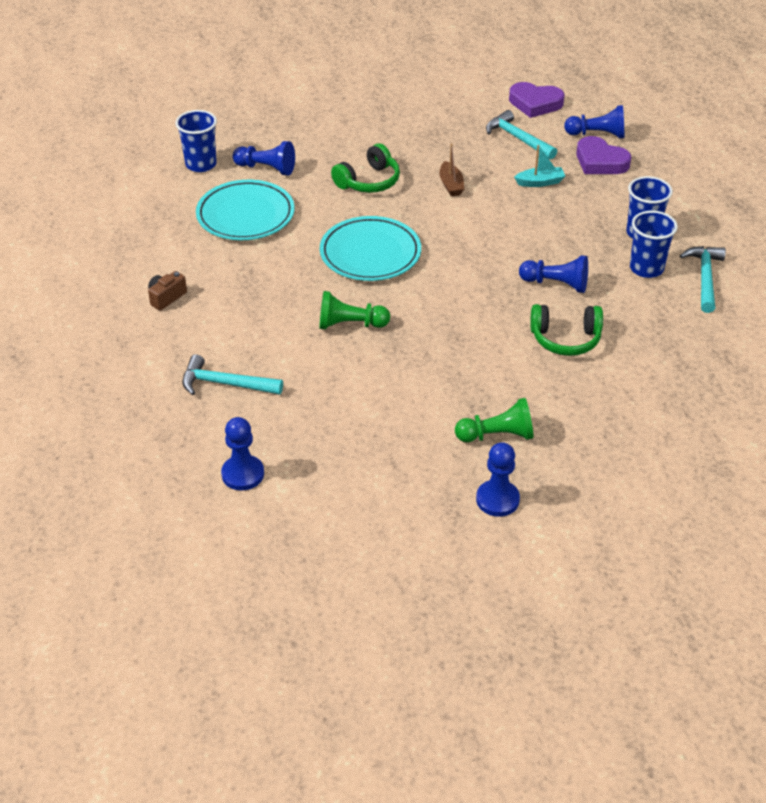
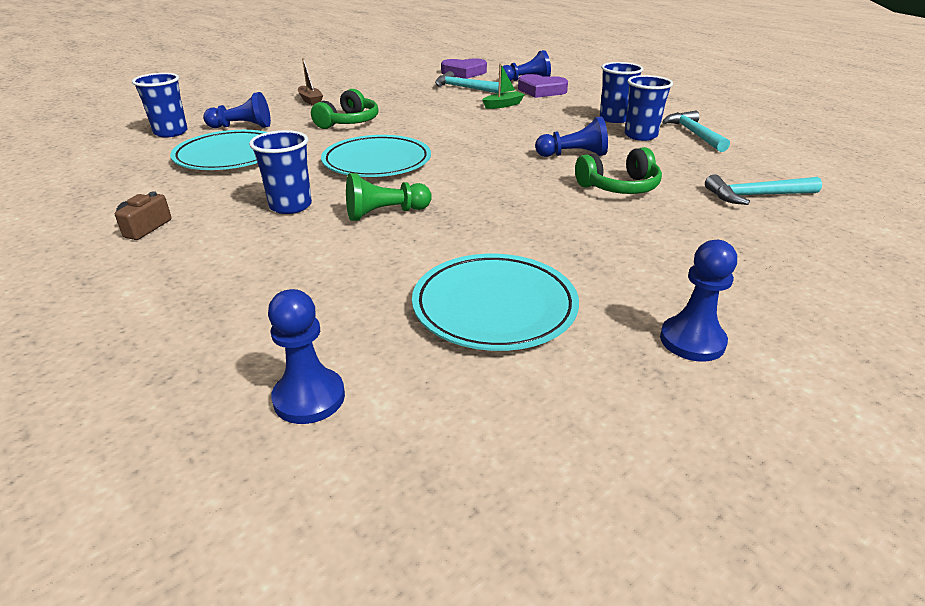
camera: 20 degrees left, 10 degrees down
(226, 384) = (247, 294): turquoise hammer -> turquoise hammer (756, 196)
(279, 297) = (290, 206): none -> blue cup
(384, 438) = (494, 307): none -> turquoise plate
(451, 185) = (427, 115): brown boat -> brown boat (310, 100)
(497, 435) = (628, 275): green pawn -> none
(540, 182) = (503, 105): turquoise boat -> green boat

